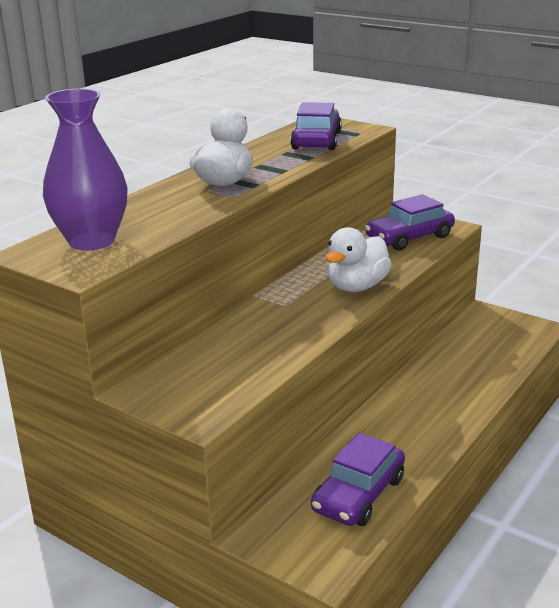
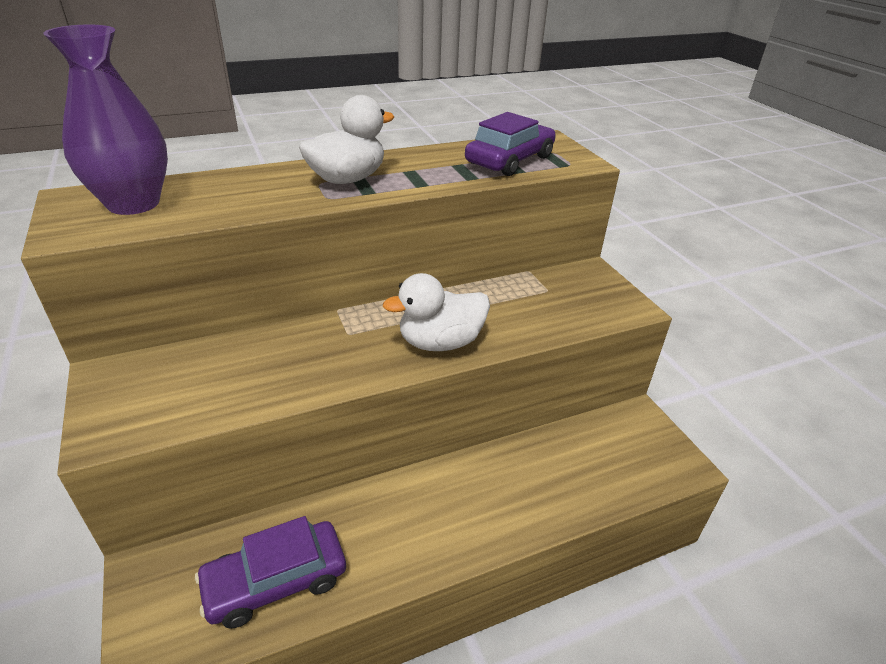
camera: 30 degrees right, 10 degrees up
(409, 237) = (569, 303): purple car -> none

